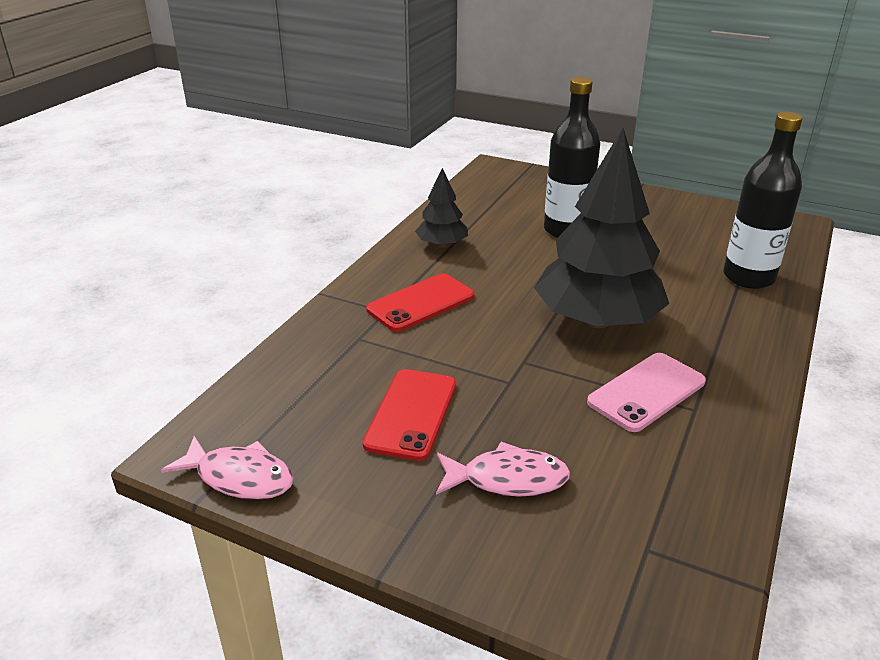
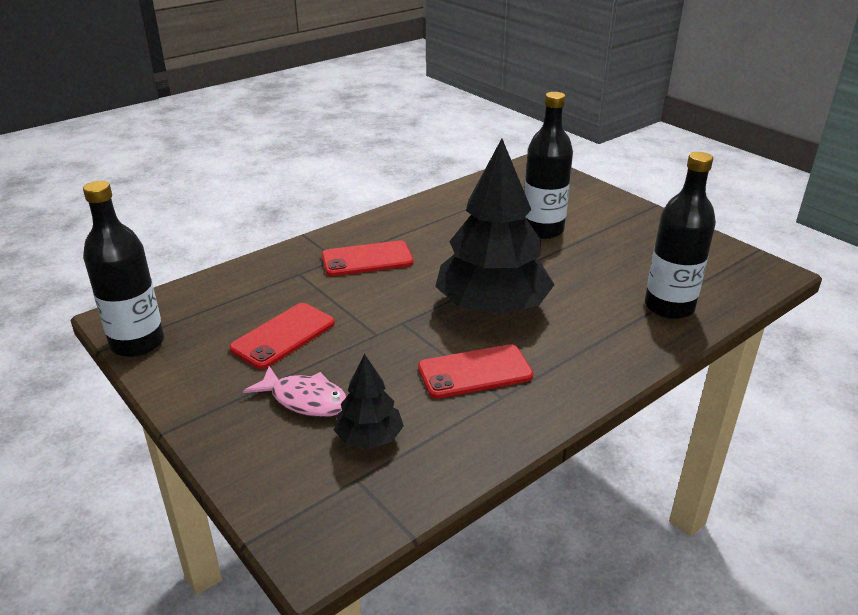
camera: 25 degrees right, 0 degrees up
(239, 477) = (137, 343): pink fish -> black bottle
(442, 245) = (427, 219): black tree -> black tree (369, 438)
(647, 392) = (475, 372): pink phone -> red phone

